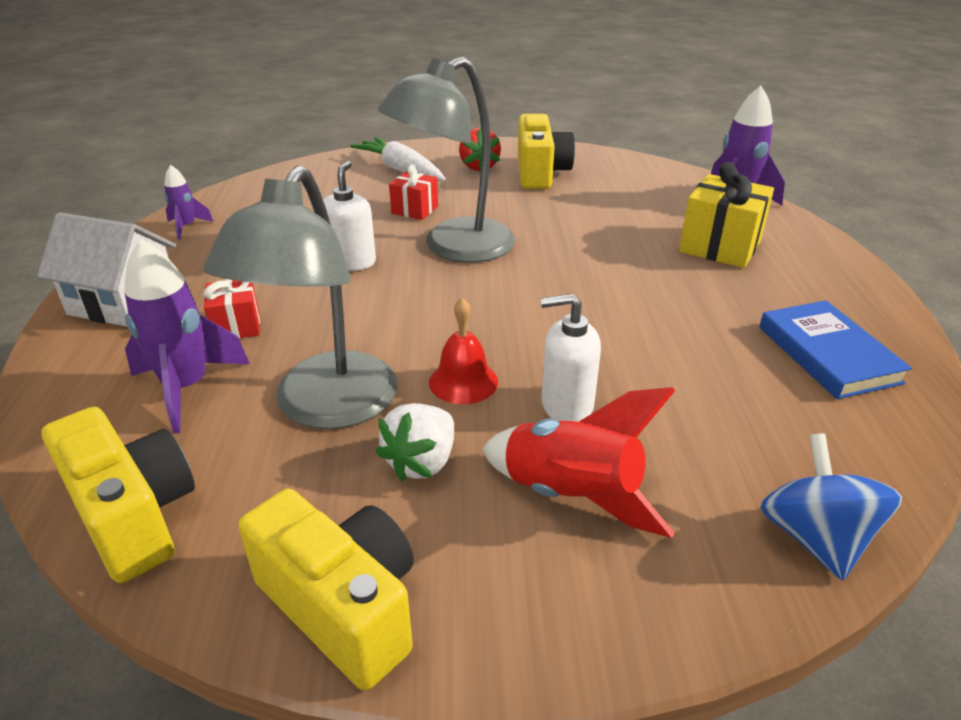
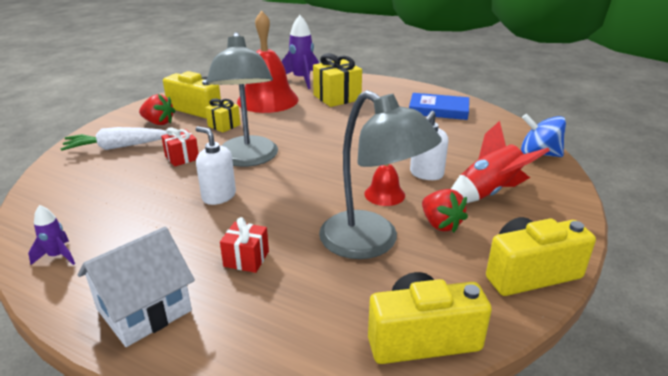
camera: 60 degrees left, 5 degrees down
(187, 388) = (302, 294): purple rocket -> none
(422, 462) = (440, 224): white strawberry -> red strawberry
(520, 202) = (224, 125): none -> yellow gift
(630, 202) = (268, 100): none -> red bell

